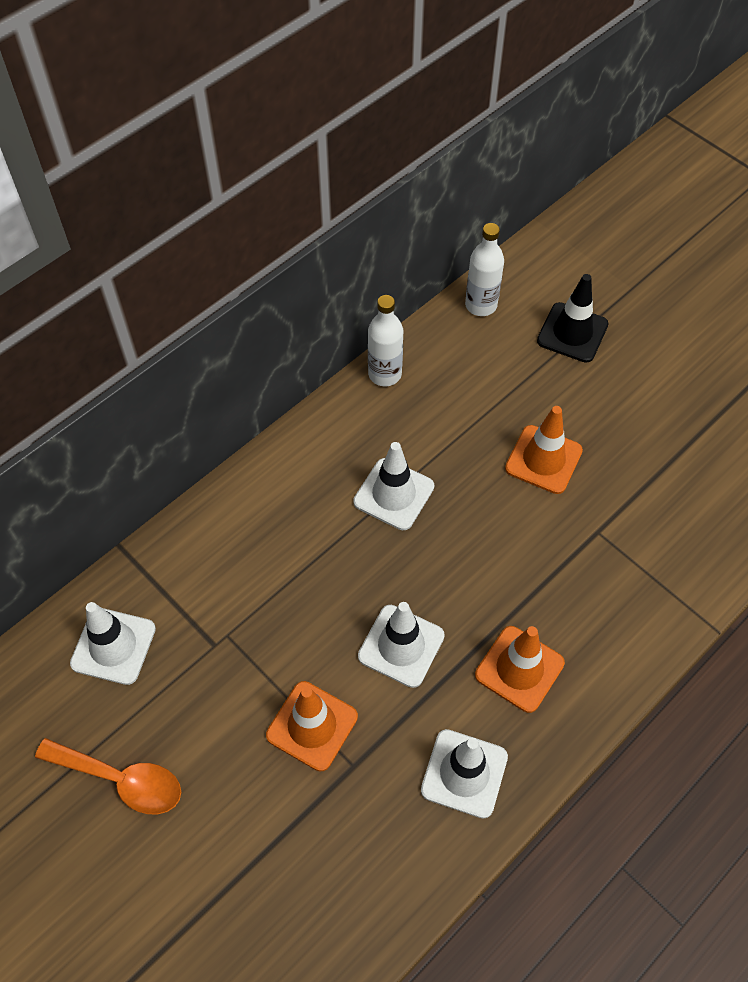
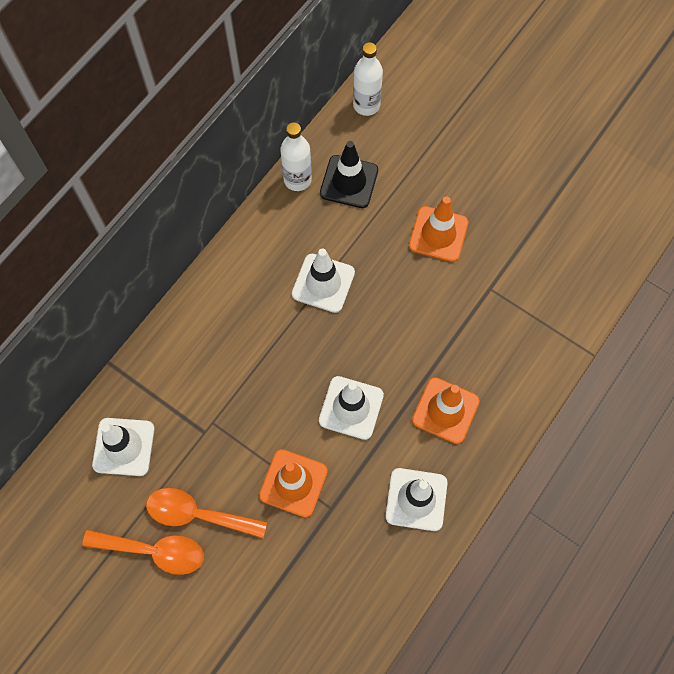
camera: 10 degrees left, 10 degrees up
(185, 744) = (198, 514): none -> orange spoon
(572, 333) = (445, 119): black traffic cone -> black traffic cone (349, 182)

